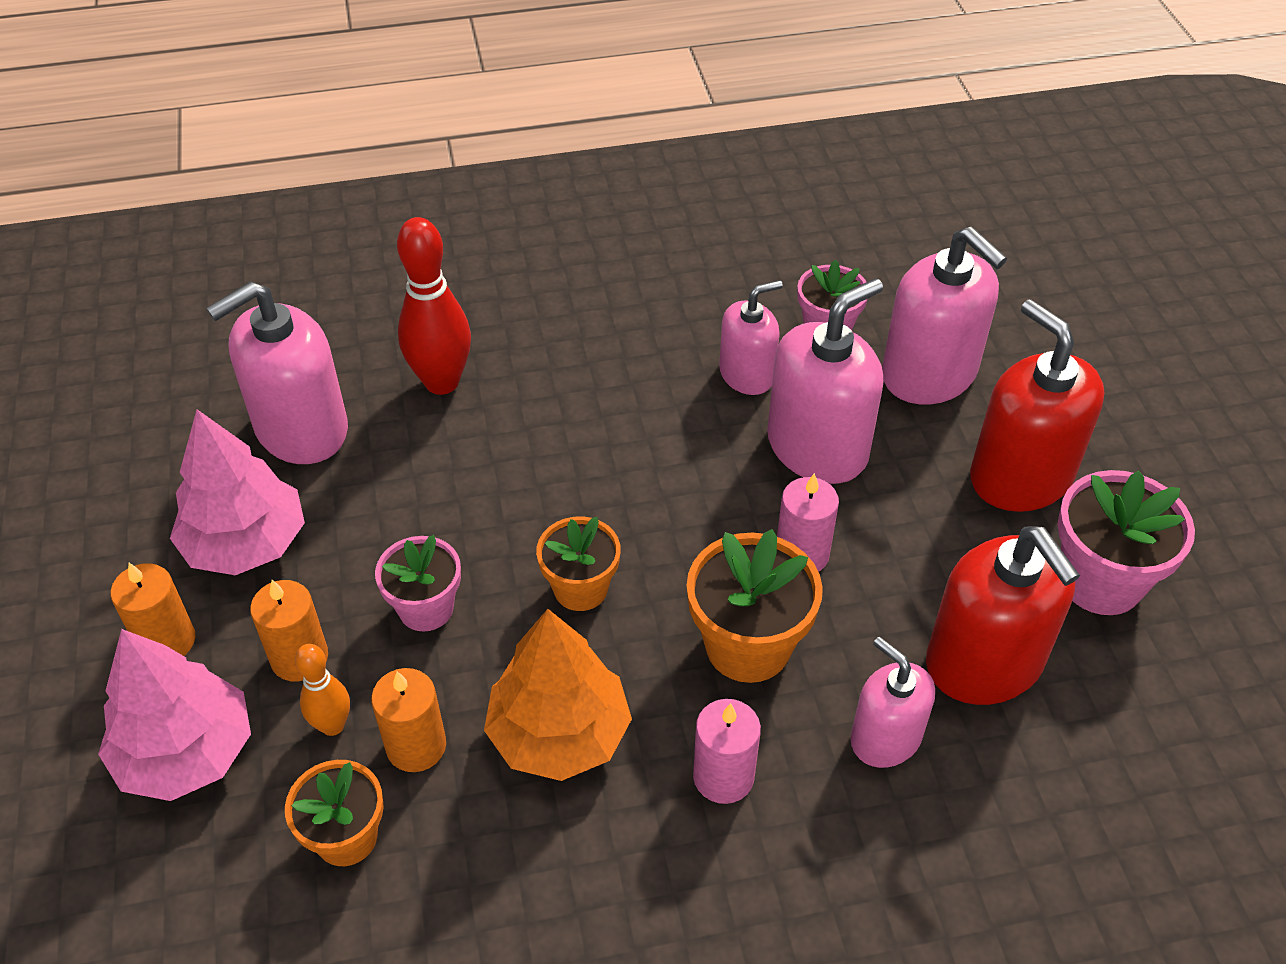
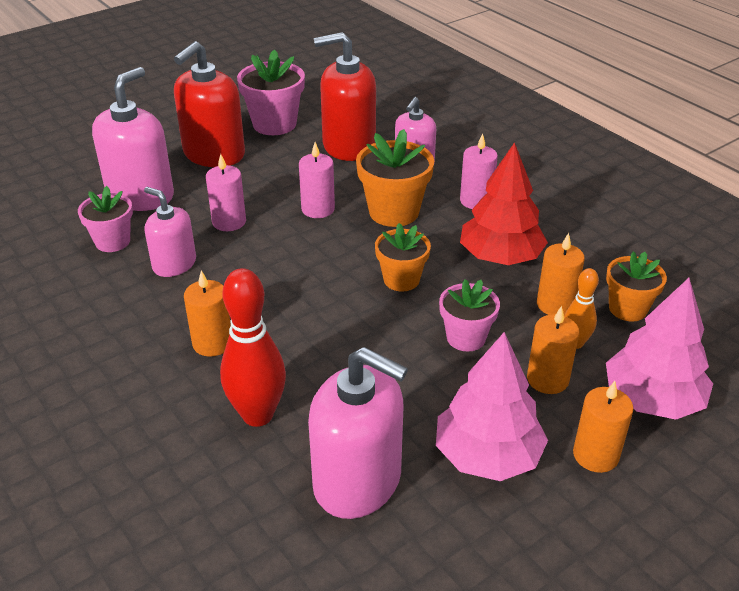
camera: 115 degrees left, 10 degrees down
(559, 733) = (500, 257): orange tree -> red tree
(576, 374) = (212, 343): none -> orange candle
(817, 447) = (229, 222): pink soap dispenser -> pink candle
(984, 662) = (348, 145): red soap dispenser -> red soap dispenser turned 135 degrees counterclockwise

